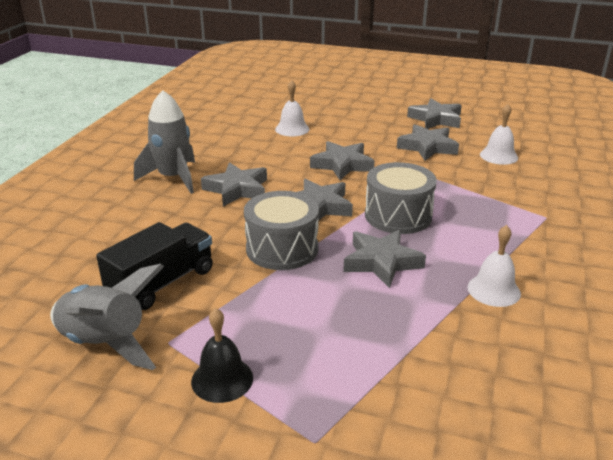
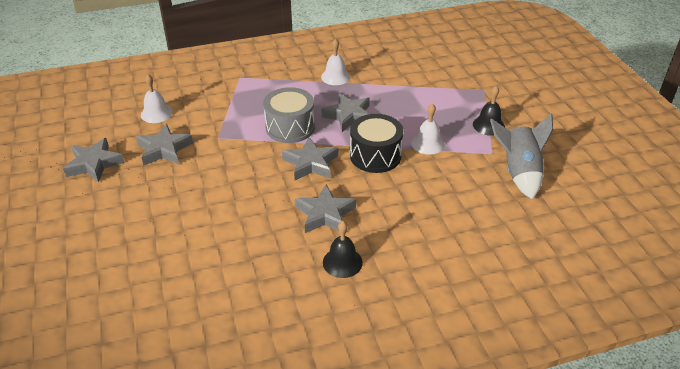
camera: 125 degrees left, 10 degrees up
(162, 283) = (459, 183): black truck -> none
(173, 178) = (342, 262): grey rocket -> black bell
(282, 249) = (375, 155): grey drum -> black drum
(292, 129) = (180, 242): white bell -> white bell (427, 143)
(342, 165) = (235, 179): grey star -> none

